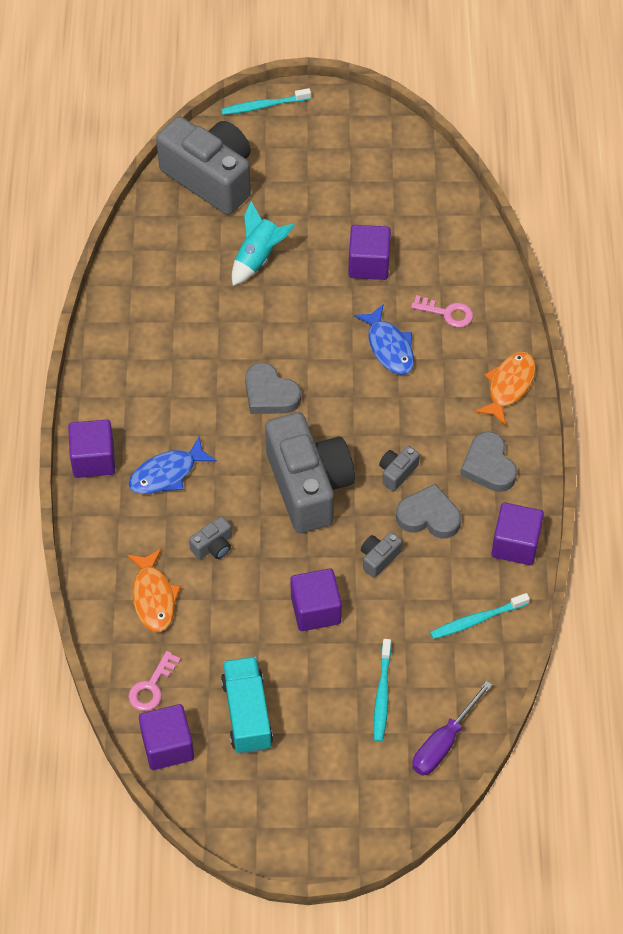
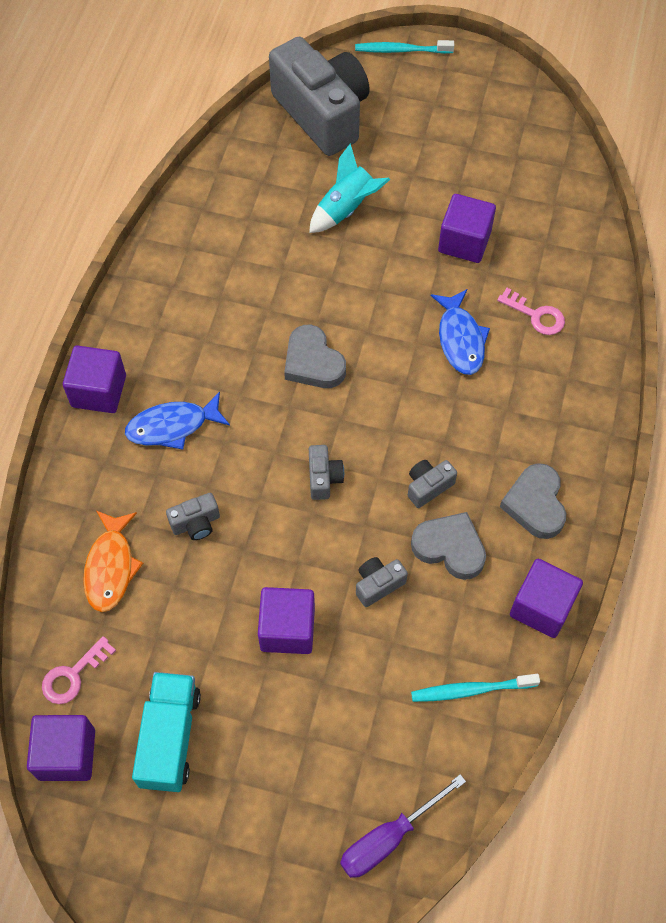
camera: 15 degrees right, 5 degrees up
(308, 486) = (324, 478): grey camera -> grey camera, size x0.40
(382, 694) = (333, 755): turquoise toothbrush -> none
(509, 386) = (584, 415): orange fish -> none

